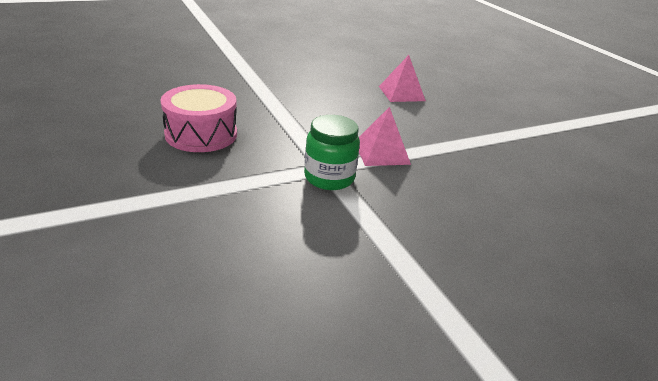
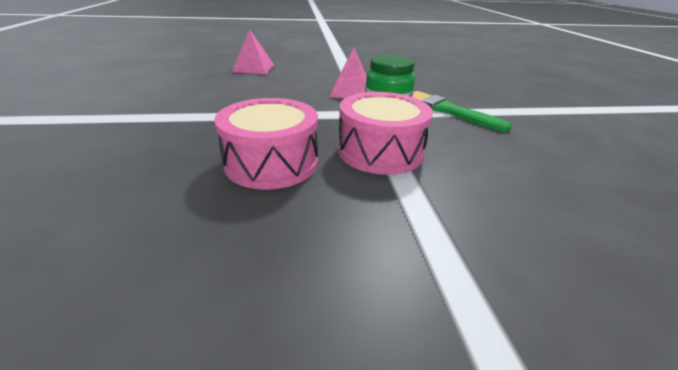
camera: 70 degrees left, 0 degrees up
(239, 178) = (380, 151): none -> pink drum
(373, 222) = (448, 111): none -> green brush

